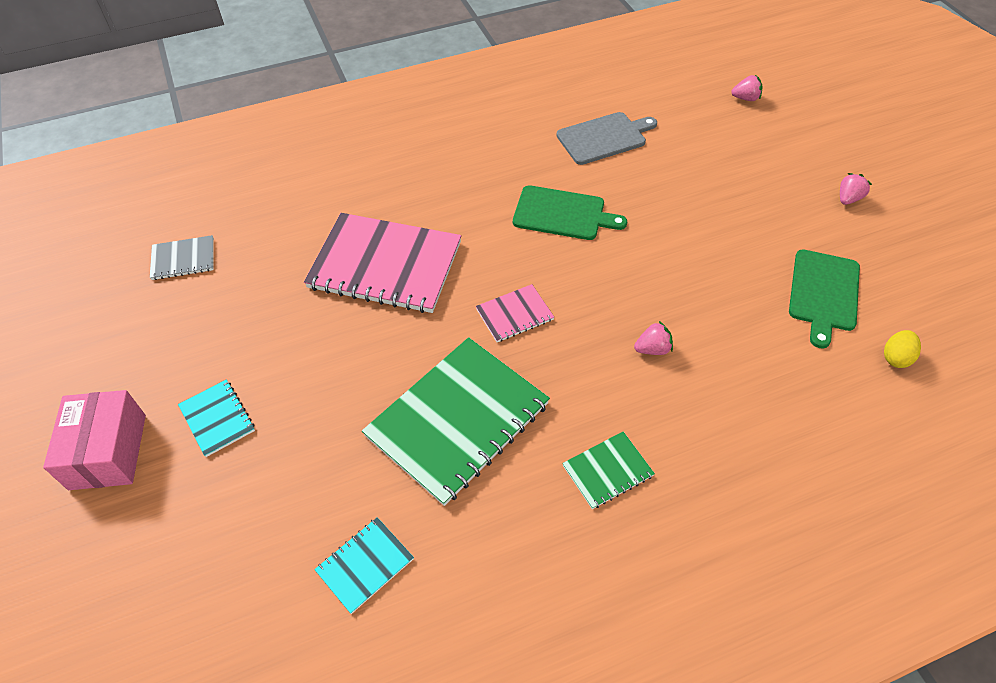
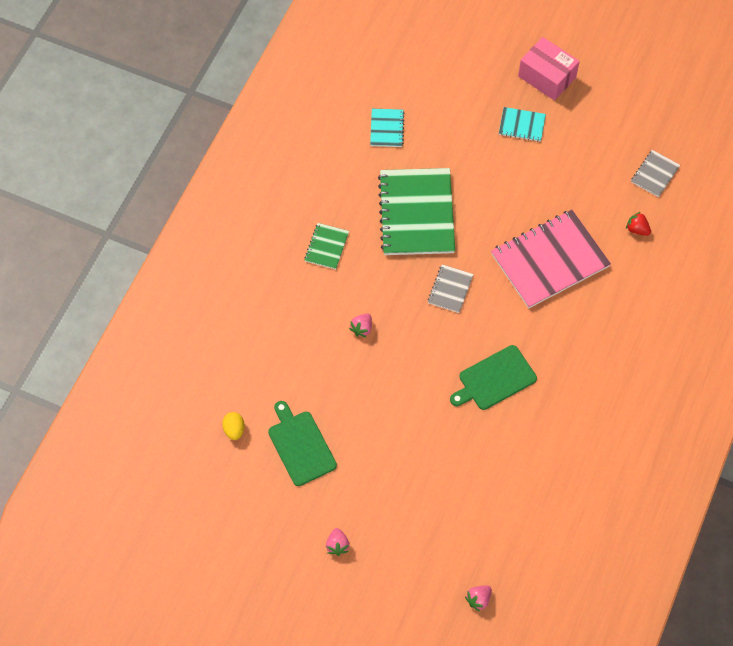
camera: 135 degrees right, 10 degrees up
(273, 229) = (637, 229): none -> red strawberry
(514, 314) = (450, 289): pink notebook -> grey notebook
(604, 138) = (534, 468): grey cutting board -> none

